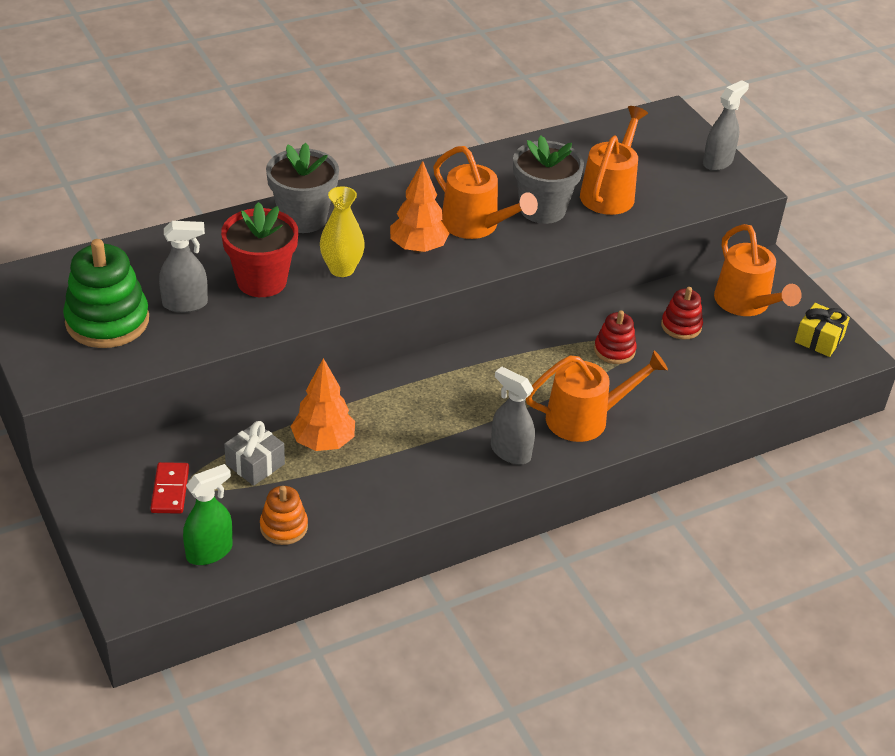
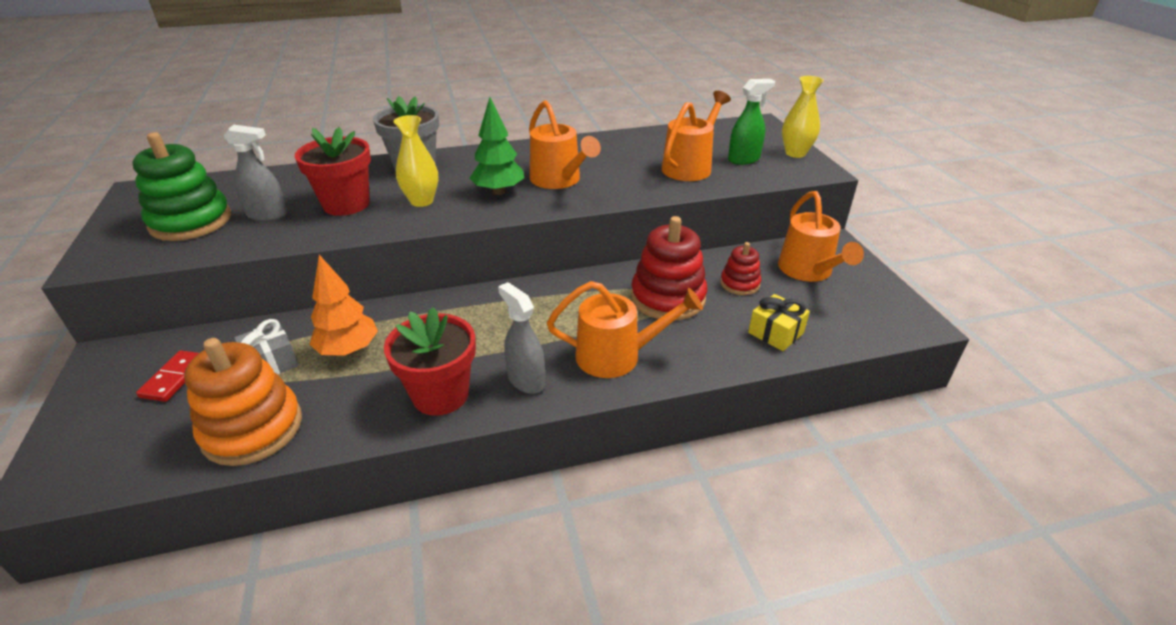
camera: 15 degrees right, 5 degrees down
(209, 552) = (160, 445): green spray bottle -> green spray bottle (744, 159)
(284, 527) = (252, 429): orange stacking toy -> orange stacking toy, size x1.85
(418, 248) = (499, 191): orange tree -> green tree
(438, 475) = (440, 395): none -> red flower pot
(542, 209) = (624, 173): grey flower pot -> none
(614, 350) = (668, 298): red stacking toy -> red stacking toy, size x1.85
(717, 162) = (795, 153): grey spray bottle -> yellow vase
(819, 339) = (880, 307): yellow gift -> yellow gift (775, 333)

